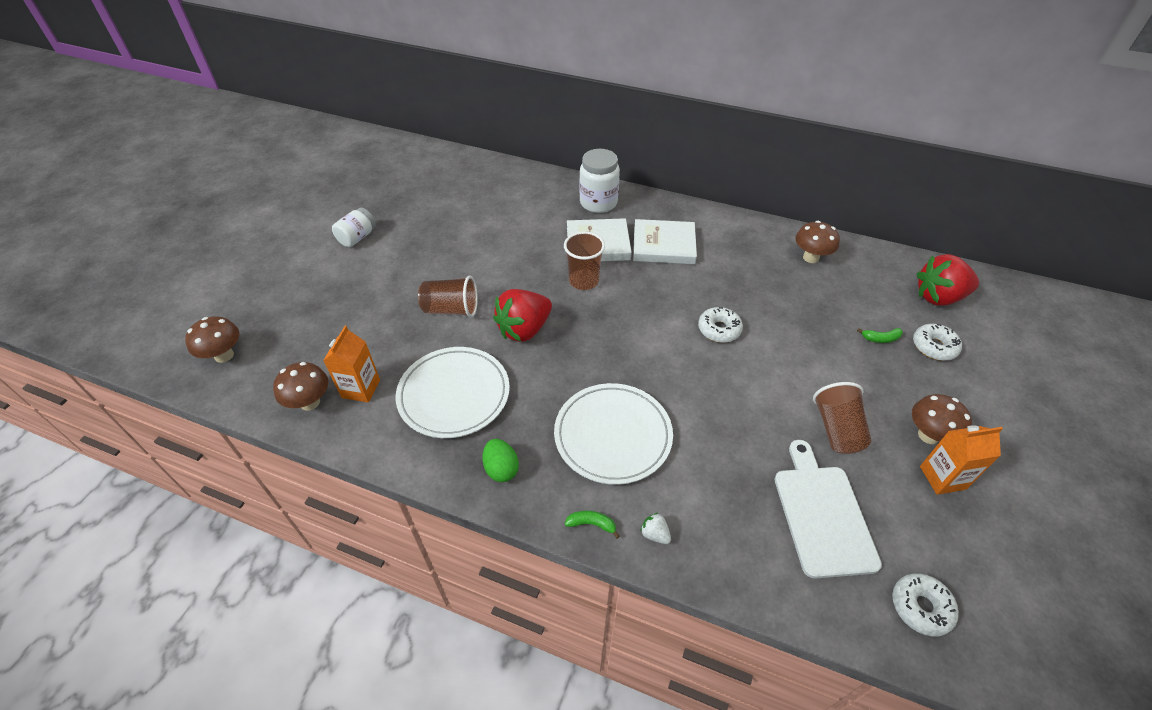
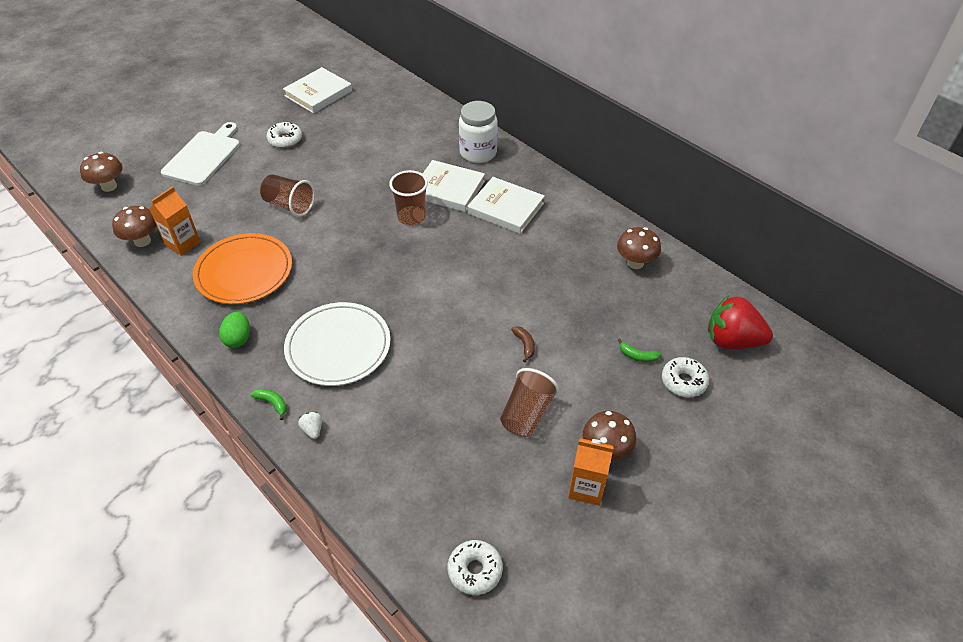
camera: 25 degrees right, 0 degrees up
(357, 237) = (260, 124): white jar -> none
(398, 190) = (318, 93): none -> white book
(454, 394) = (244, 272): white plate -> orange plate
(524, 329) = (333, 240): red strawberry -> none
(719, 329) = (494, 296): white donut -> white donut (285, 140)
(782, 365) = (524, 345): none -> brown banana
(822, 514) = (455, 471): white cutting board -> white cutting board (203, 156)

